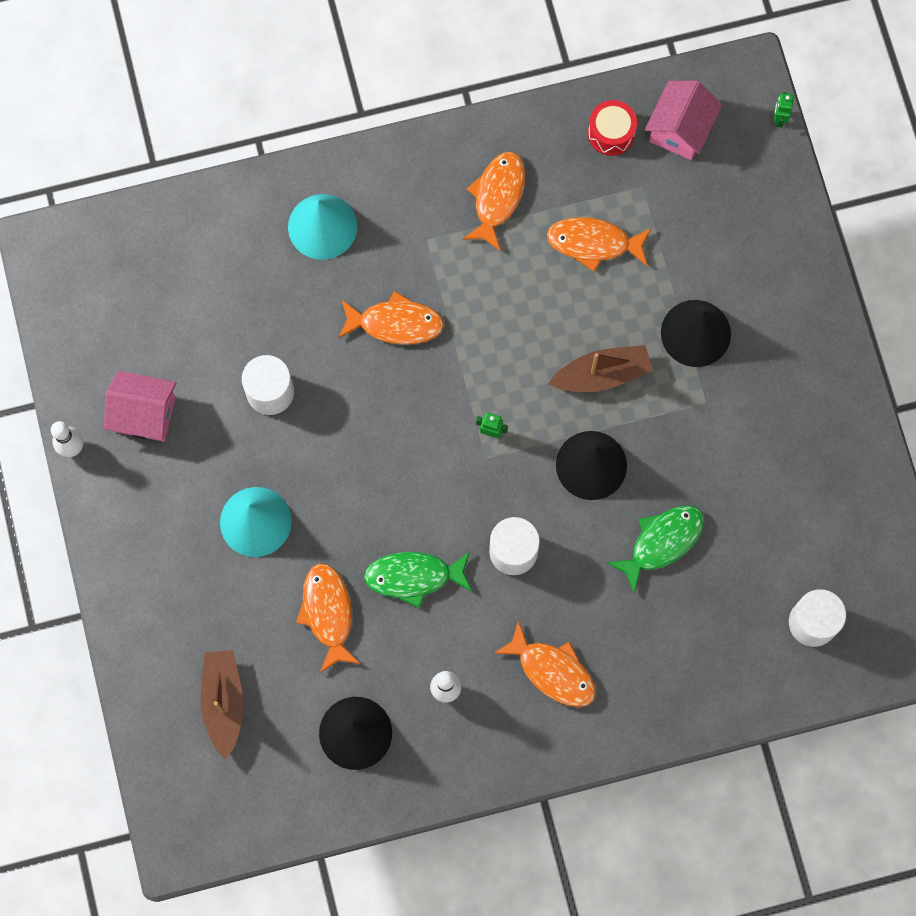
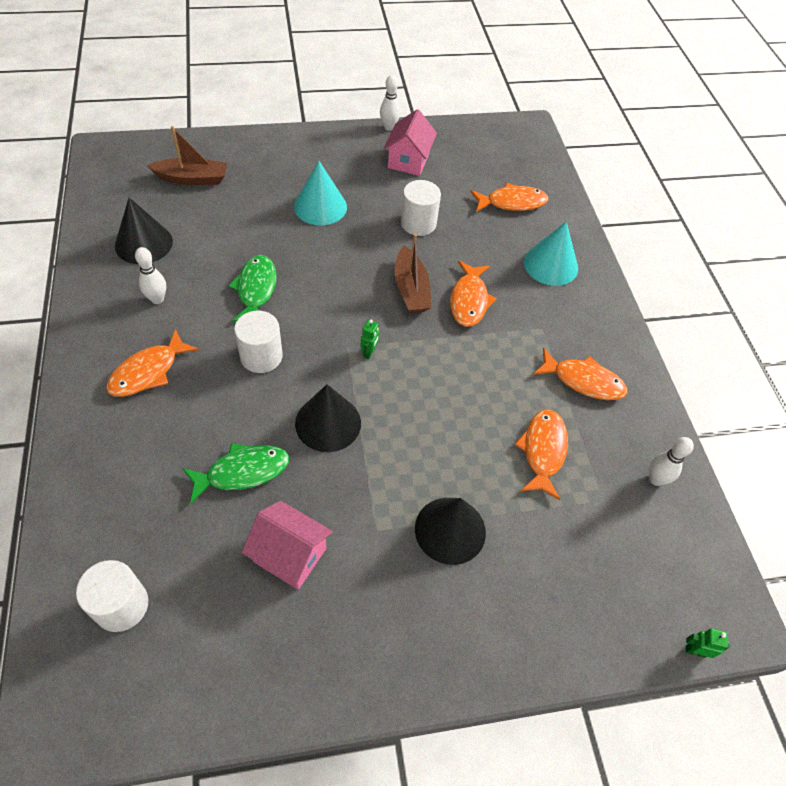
camera: 90 degrees right, 20 degrees down
(328, 613) = (241, 237): orange fish -> orange fish (512, 202)
(602, 374) = (413, 442): brown boat -> brown boat (411, 289)
(611, 133) = (656, 479): red drum -> white bowling pin
(662, 542) = (242, 472): green fish -> green fish turned 75 degrees counterclockwise
(680, 129) = (668, 544): pink house -> pink house (290, 555)

